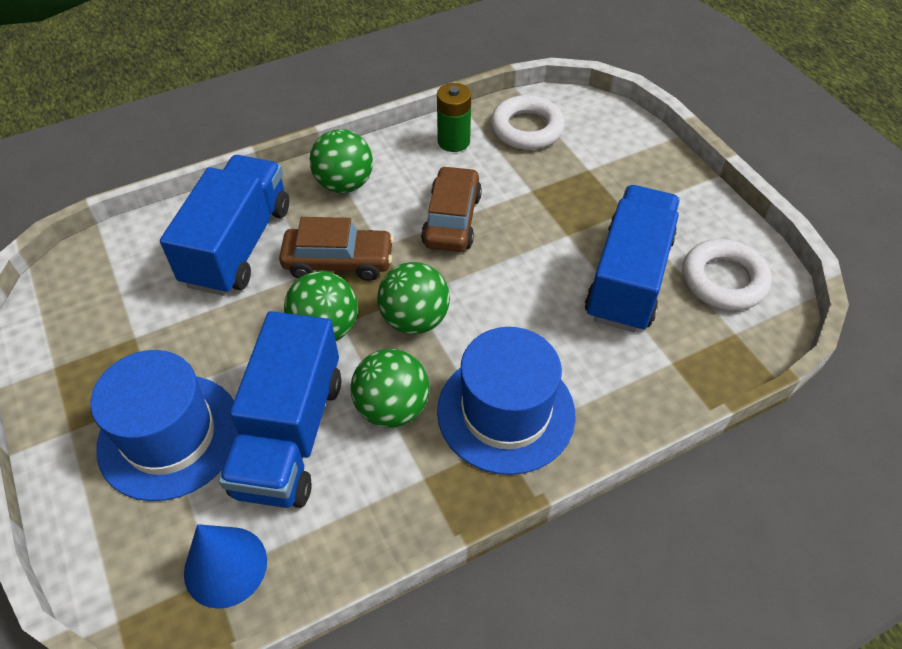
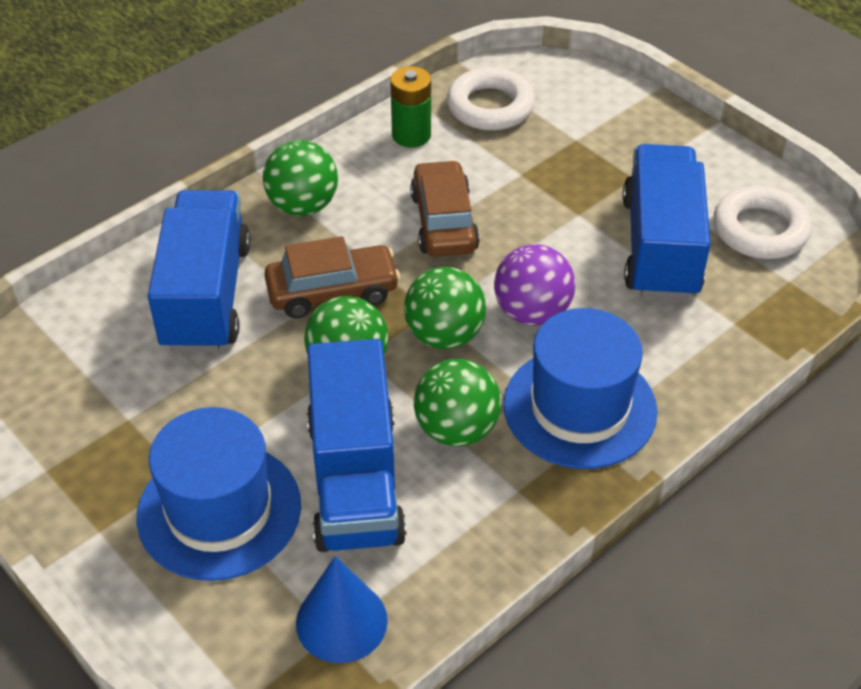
camera: 15 degrees left, 5 degrees down
(496, 314) = (532, 312): none -> purple ball

